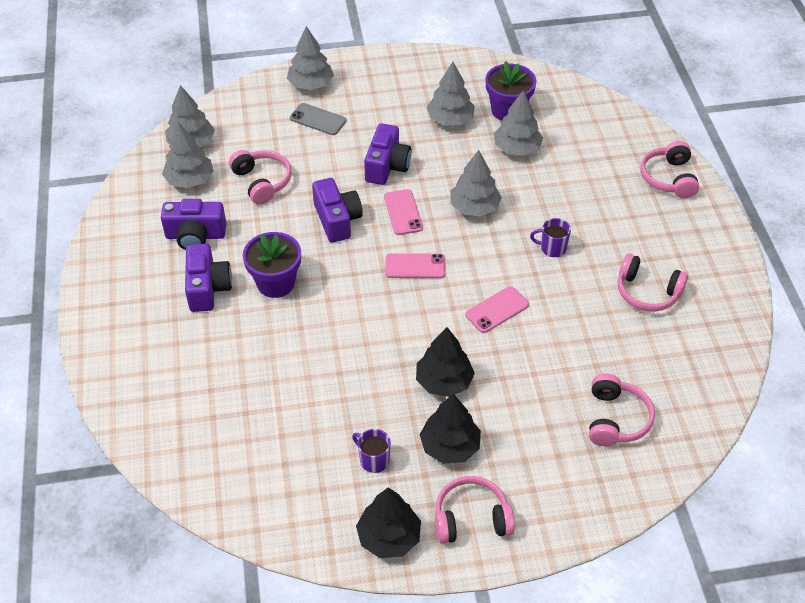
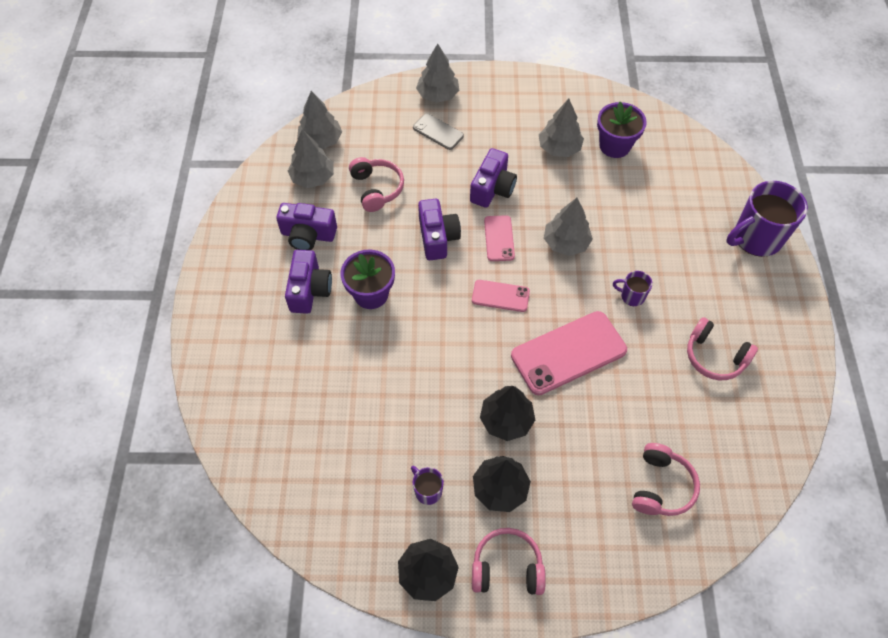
camera: 10 degrees right, 10 degrees up
(497, 310) = (568, 353): pink phone -> pink phone, size x1.88
(517, 148) = (616, 186): grey tree -> none
(668, 178) = (755, 238): pink headphones -> purple mug

